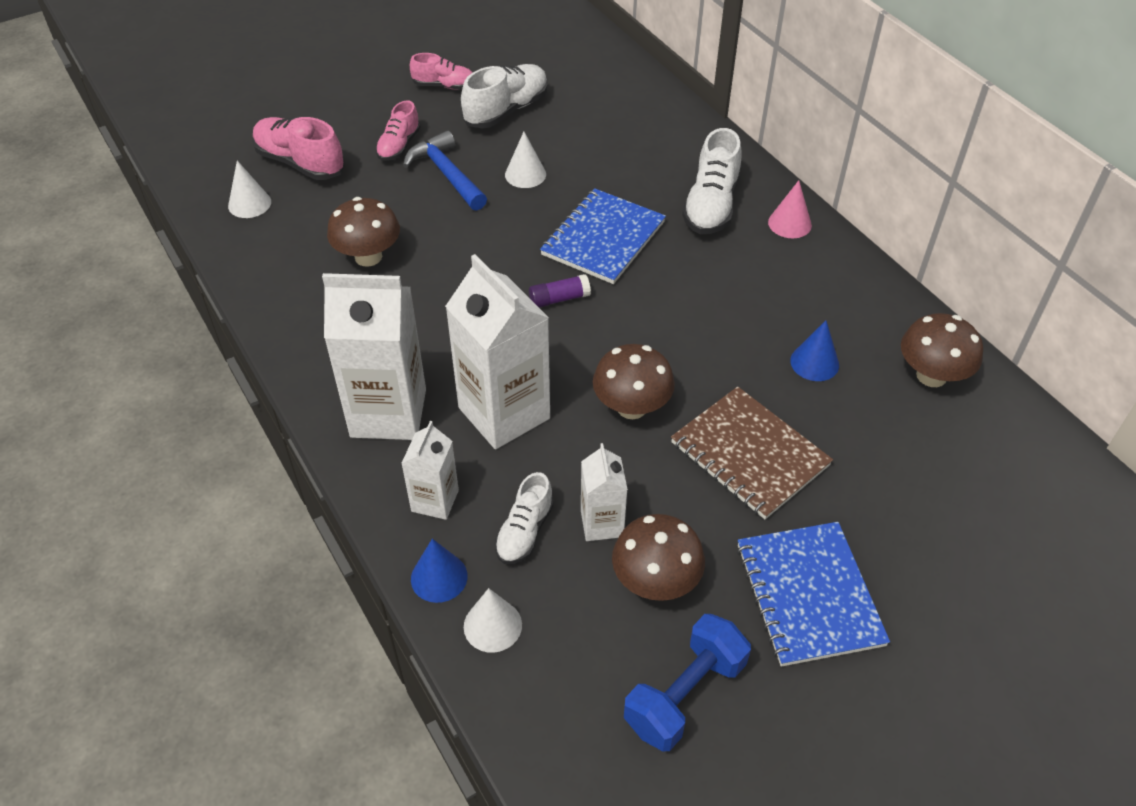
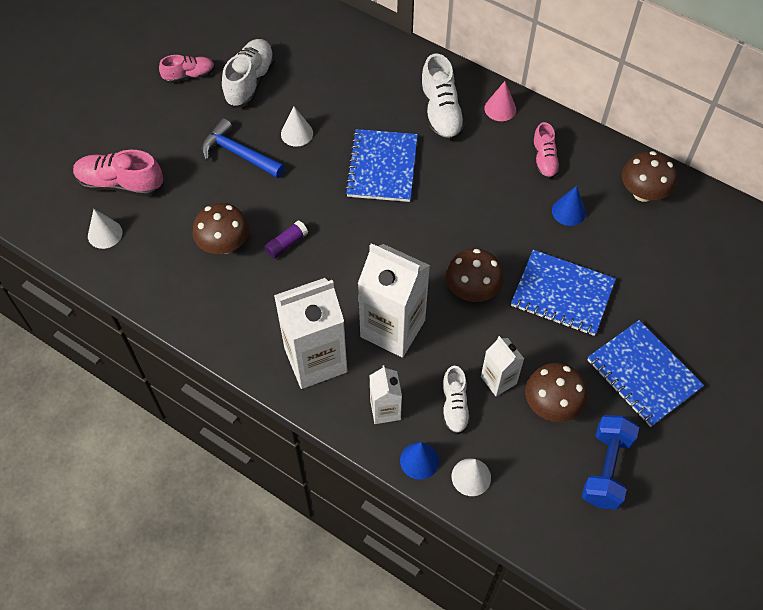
camera: 25 degrees left, 10 degrees up
(399, 146) = (187, 142): pink shoe -> pink shoe (544, 160)
(559, 299) = (379, 227): purple glue stick -> purple glue stick (286, 244)
(749, 454) = (562, 294): brown notebook -> blue notebook

